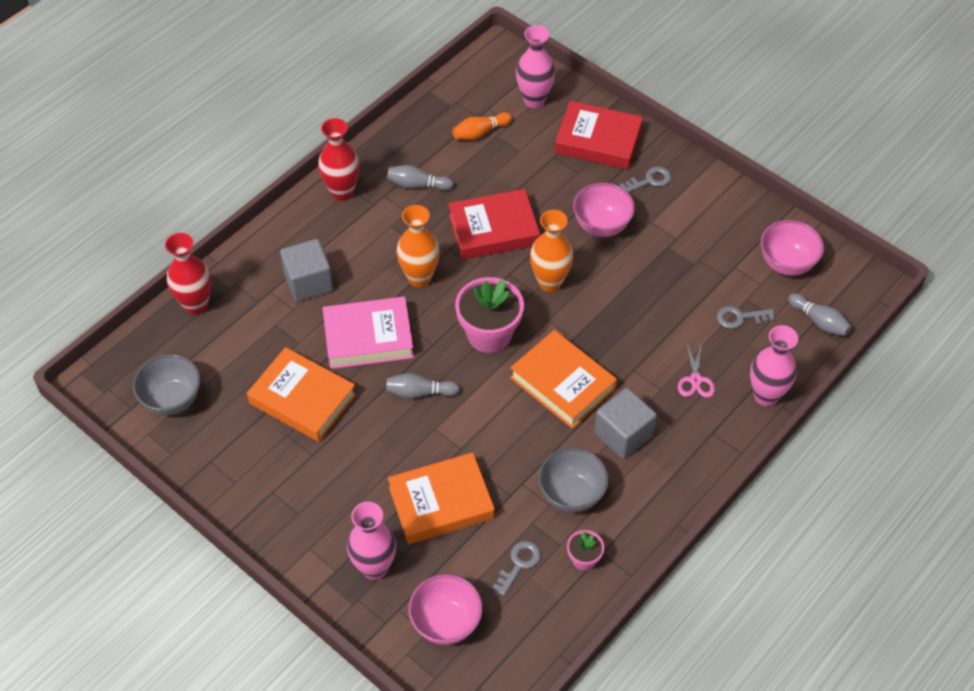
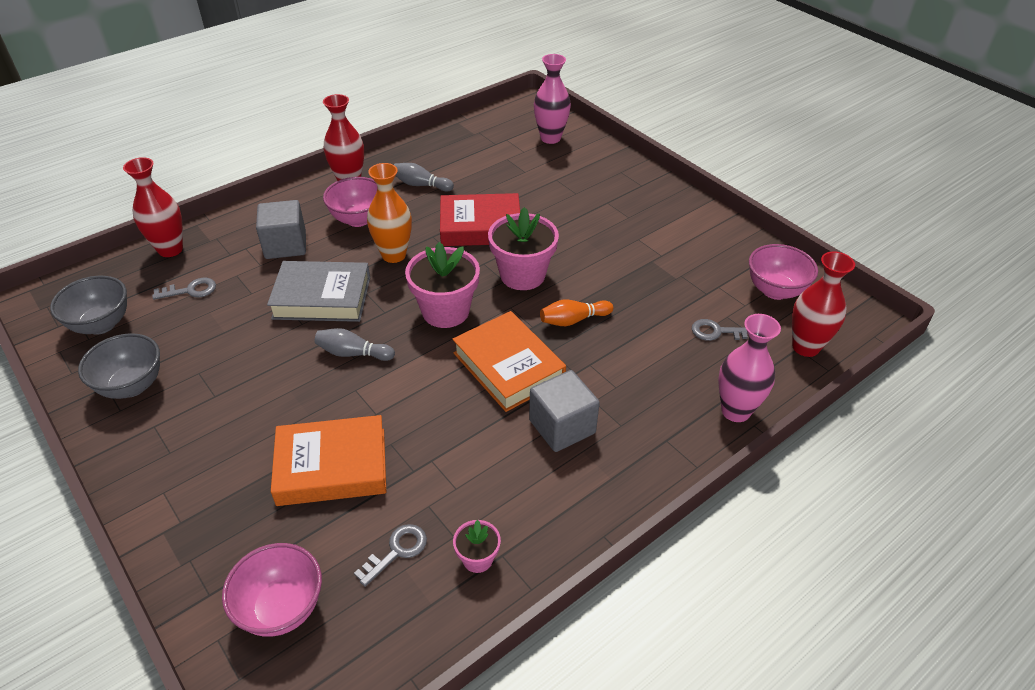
camera: 10 degrees right, 10 degrees down
(302, 399) = (230, 342): orange book -> none
(368, 337) = (322, 297): pink book -> grey book
(374, 567) = (226, 526): pink vase -> none
(480, 133) = (493, 155): orange bowling pin -> orange bowling pin (573, 320)
(550, 282) = (522, 275): orange vase -> pink flower pot
(571, 494) = (484, 481): grey bowl -> grey bowl (132, 386)
(598, 141) = (602, 172): red book -> none
(601, 225) = (588, 236): pink bowl -> pink bowl (358, 219)
(649, 180) = (644, 207): grey key -> grey key (190, 290)
(695, 380) = (657, 384): pink scissors -> none
(819, 321) = (805, 347): grey bowling pin -> red vase

